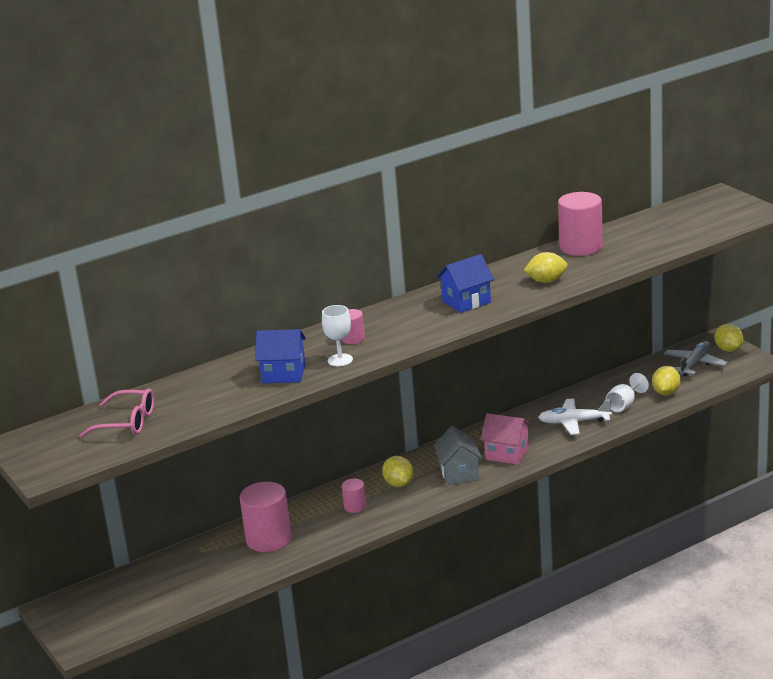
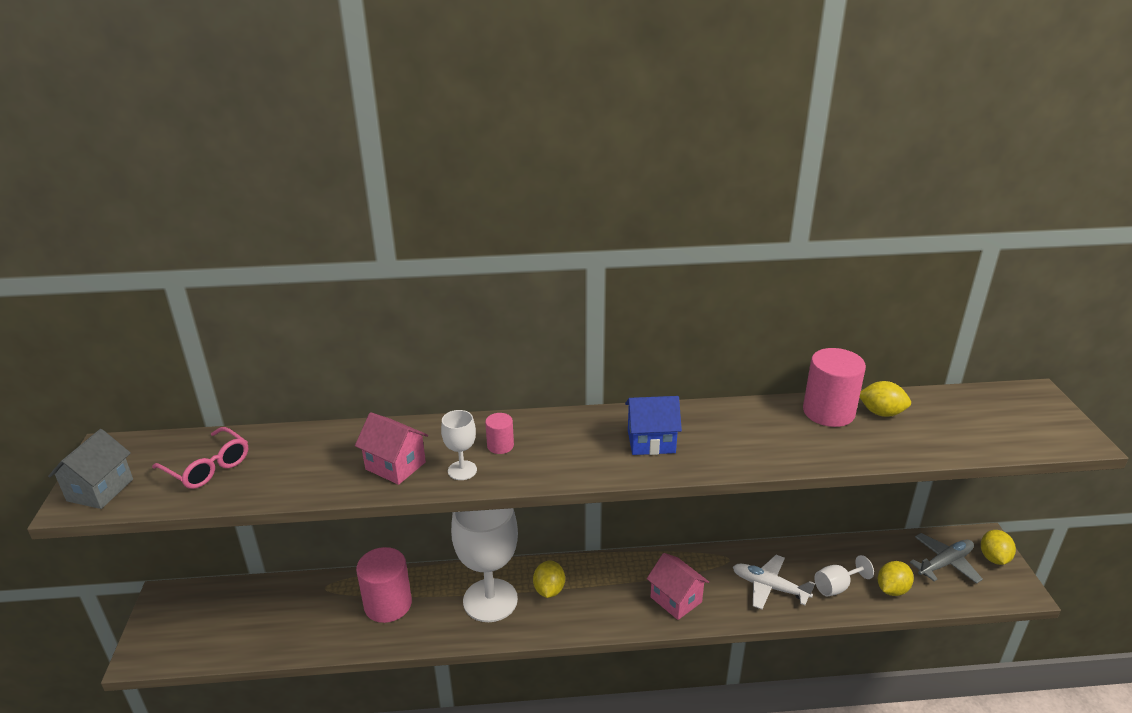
camera: 25 degrees right, 5 degrees up
(283, 374) = (395, 466): blue house -> pink house
(355, 506) = (490, 600): pink cylinder -> white goblet
(459, 473) = (613, 604): grey house -> grey house (100, 490)
(546, 281) = (757, 446): yellow lemon -> yellow lemon (881, 413)

